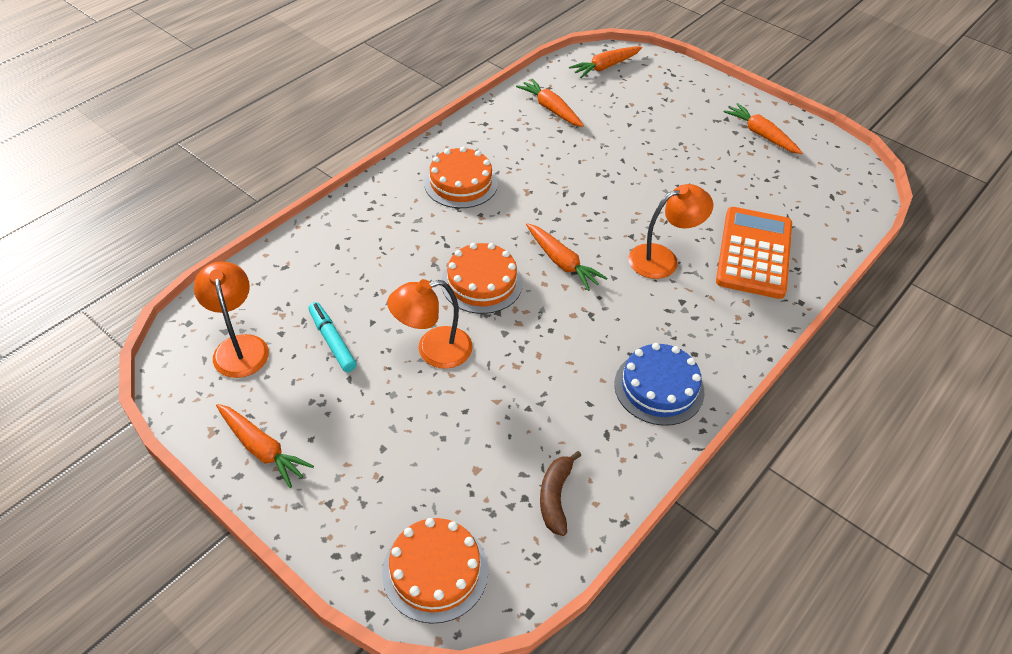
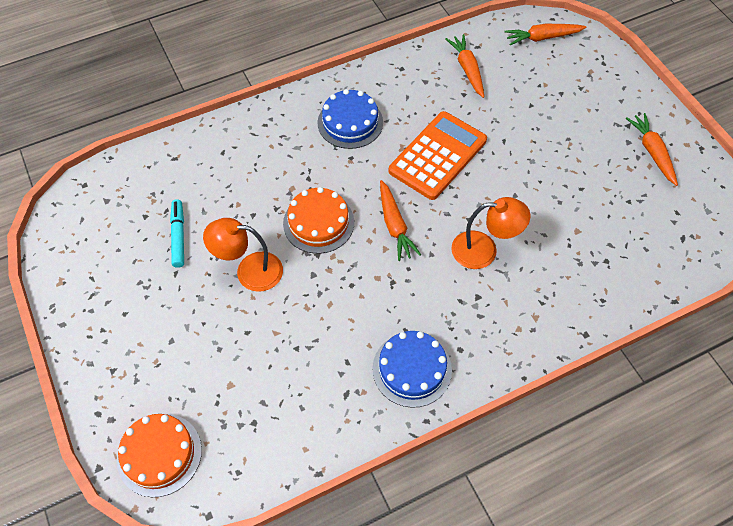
camera: 25 degrees right, 10 degrees up
(239, 346) = (110, 218): orange lamp -> none
(262, 449) = (87, 309): orange carrot -> none
(461, 183) = (350, 122): orange cake -> blue cake
(555, 497) = (277, 431): brown banana -> none
(754, 253) = (571, 272): orange calculator -> orange calculator (438, 156)

